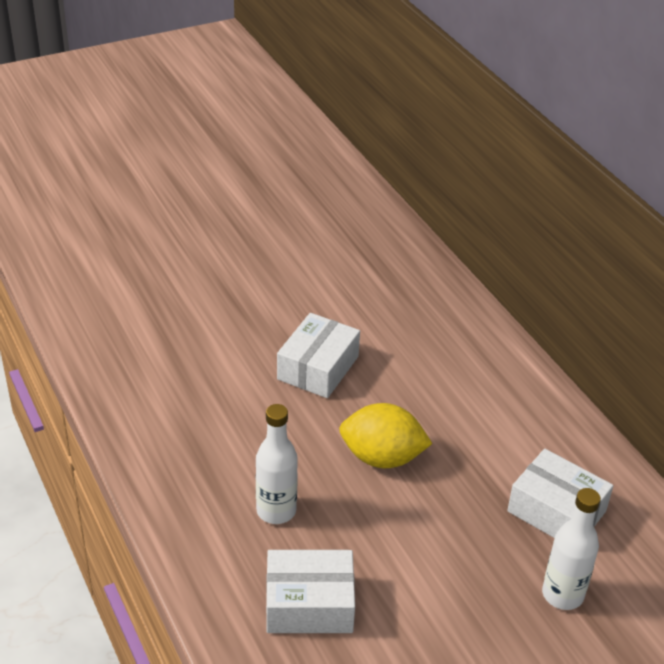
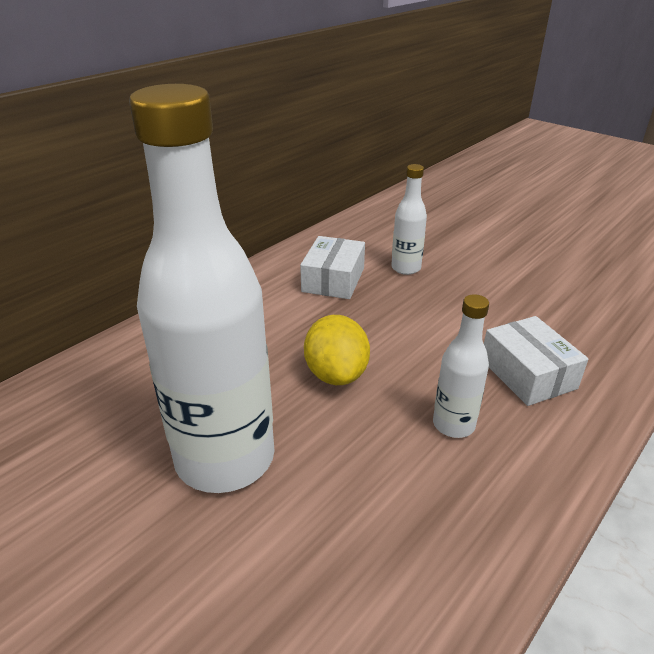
camera: 110 degrees left, 5 degrees down
(318, 368) = (225, 458): white box -> white bottle

